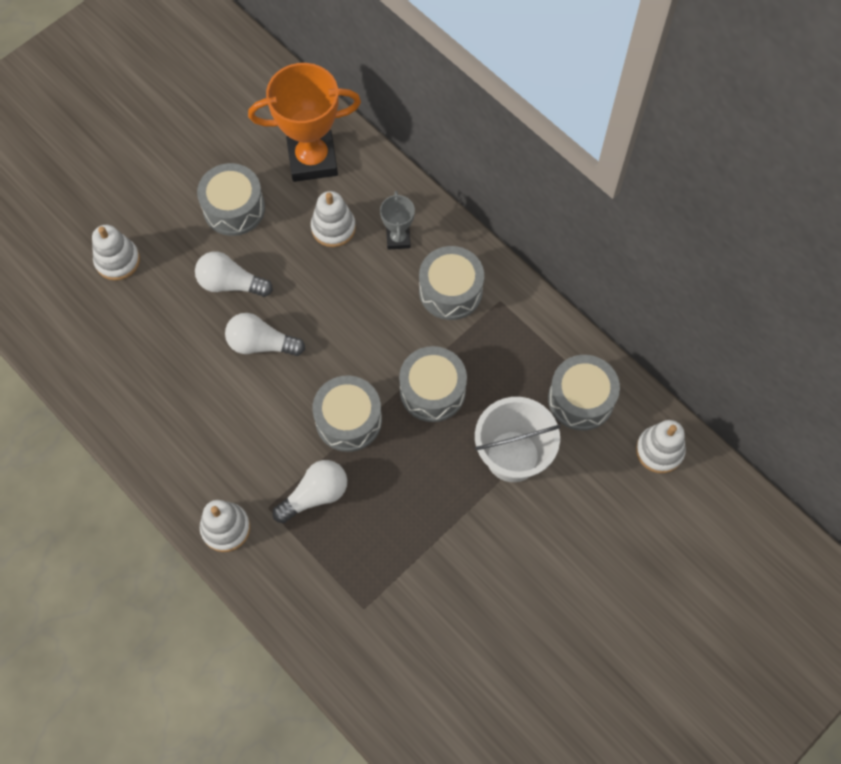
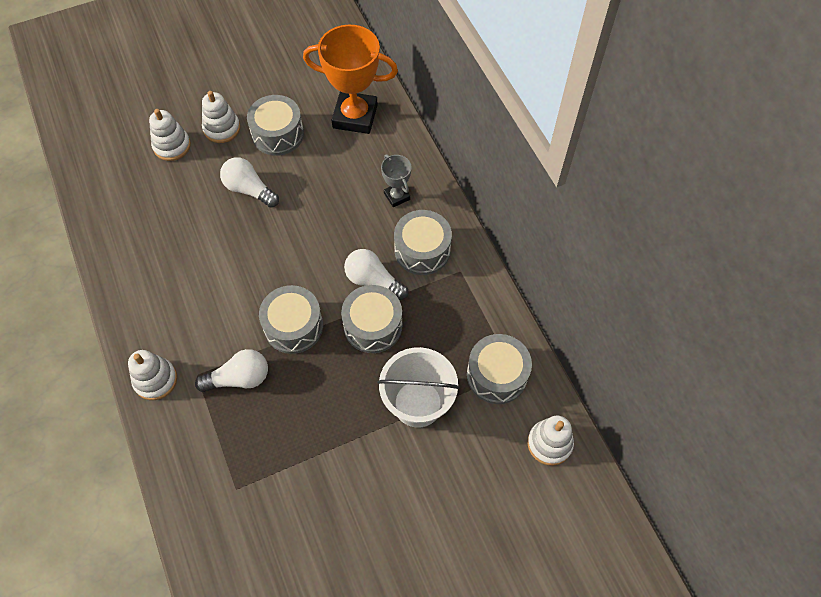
camera: 20 degrees right, 5 degrees down
(261, 344) = (251, 243): white light bulb -> white light bulb (373, 281)
(333, 228) = (348, 172): white stacking toy -> white stacking toy (222, 128)
(398, 239) = (397, 196): grey trophy -> grey trophy turned 45 degrees counterclockwise

